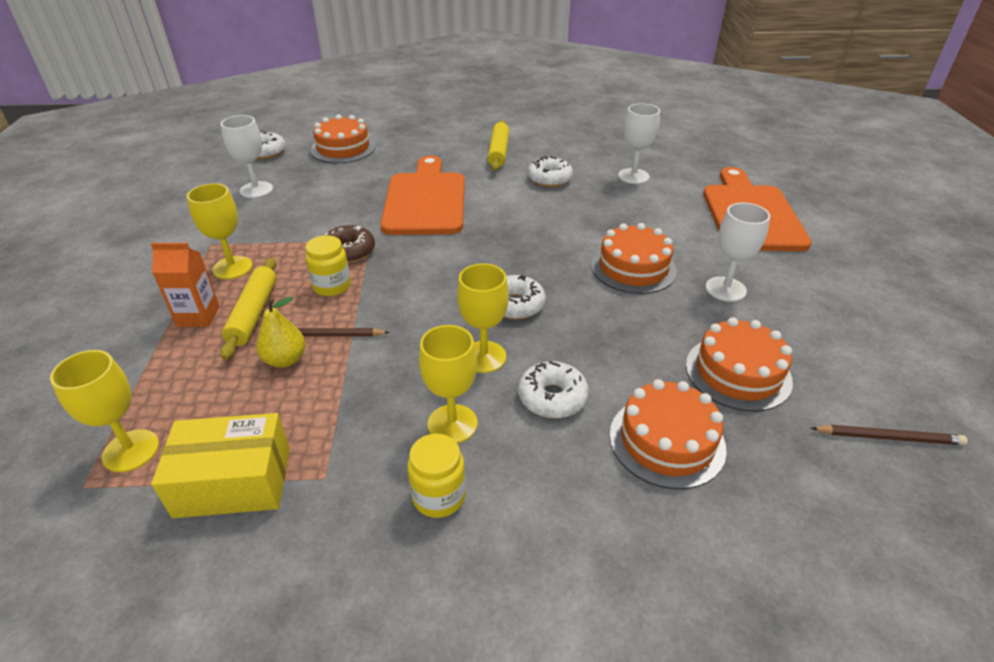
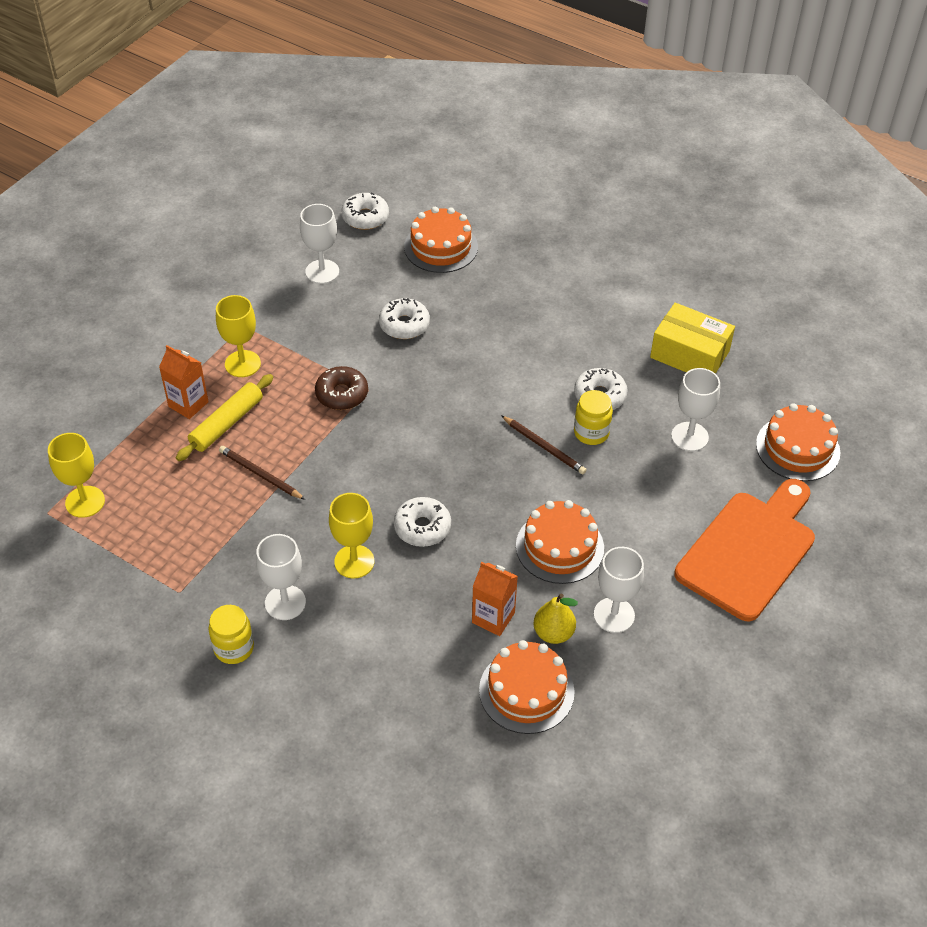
camera: 35 degrees right, 10 degrees up
(233, 481) = (127, 561): yellow box -> yellow box (689, 354)
(285, 360) = (219, 482): yellow pear -> yellow pear (553, 633)
(332, 286) = (301, 427): yellow jar -> yellow jar (591, 433)
(425, 200) = (456, 363): orange cutting board -> none
(452, 424) = (285, 602): yellow goblet -> white goblet
(498, 152) = (588, 329): yellow rolling pin -> none
(552, 397) = (369, 624): white donut -> white donut (404, 325)
(646, 336) = (493, 618): none -> orange carton
(667, 441) = (412, 705): orange cake -> orange cake (797, 448)
(888, 437) = (573, 806): brown pencil -> brown pencil (544, 447)

